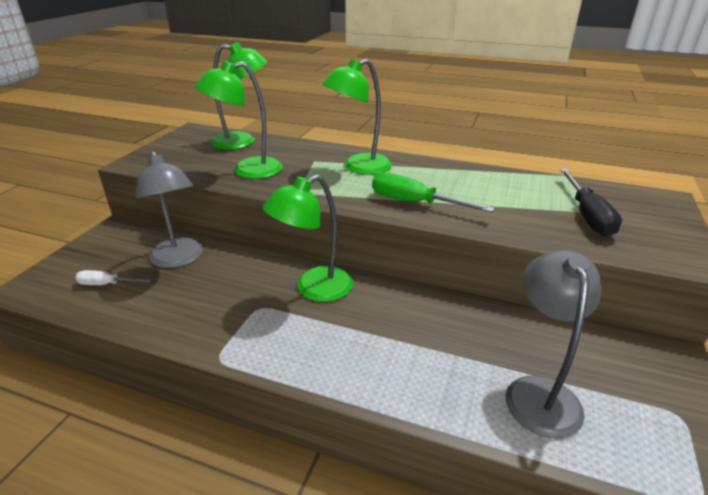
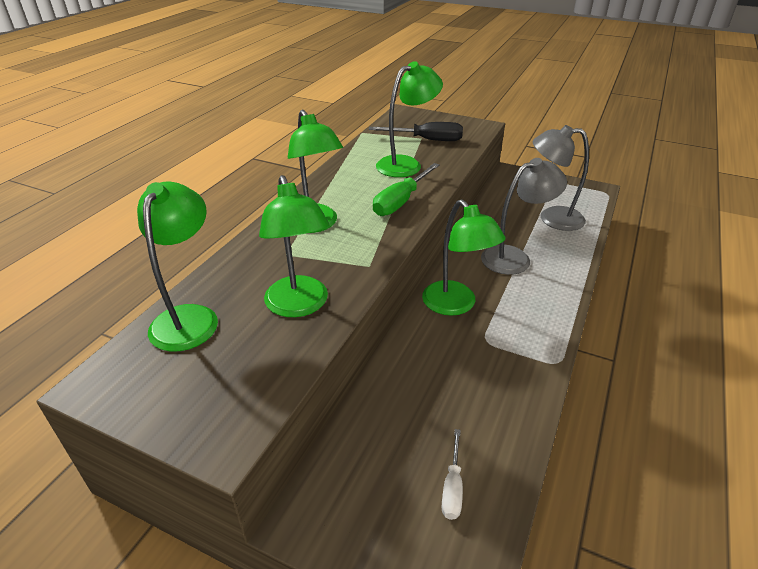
camera: 85 degrees left, 5 degrees up
(179, 259) = (399, 418): grey lamp -> grey lamp (514, 257)
(504, 203) = (406, 164): none -> green lamp

